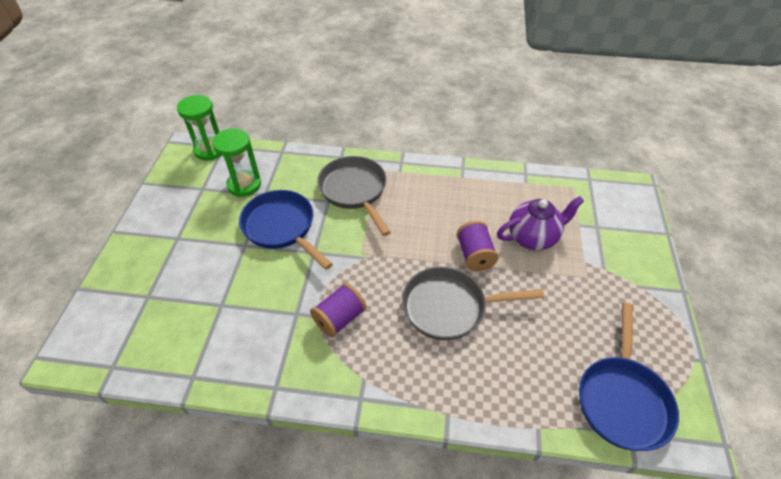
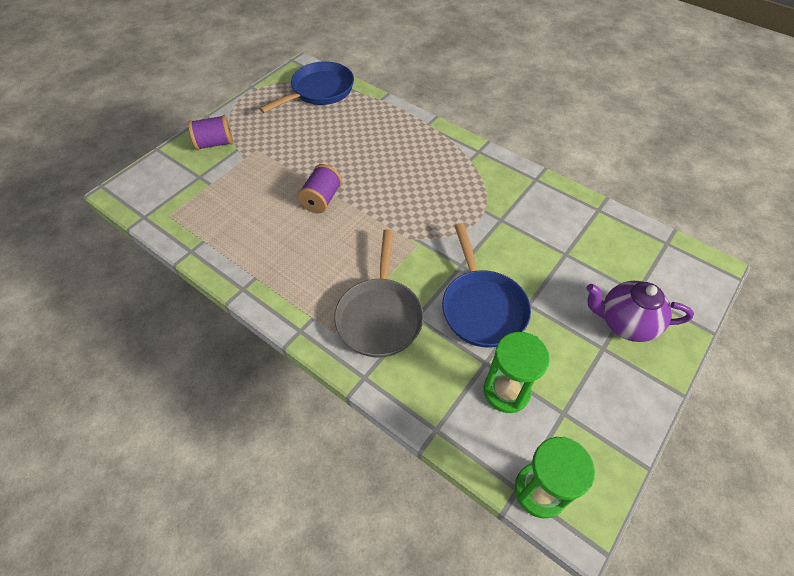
camera: 150 degrees left, 5 degrees up
(339, 318) = (467, 201): purple spool -> purple spool (215, 143)
(449, 307) = (376, 174): grey pan -> none
(533, 237) = (259, 191): purple teapot -> purple teapot (625, 323)

